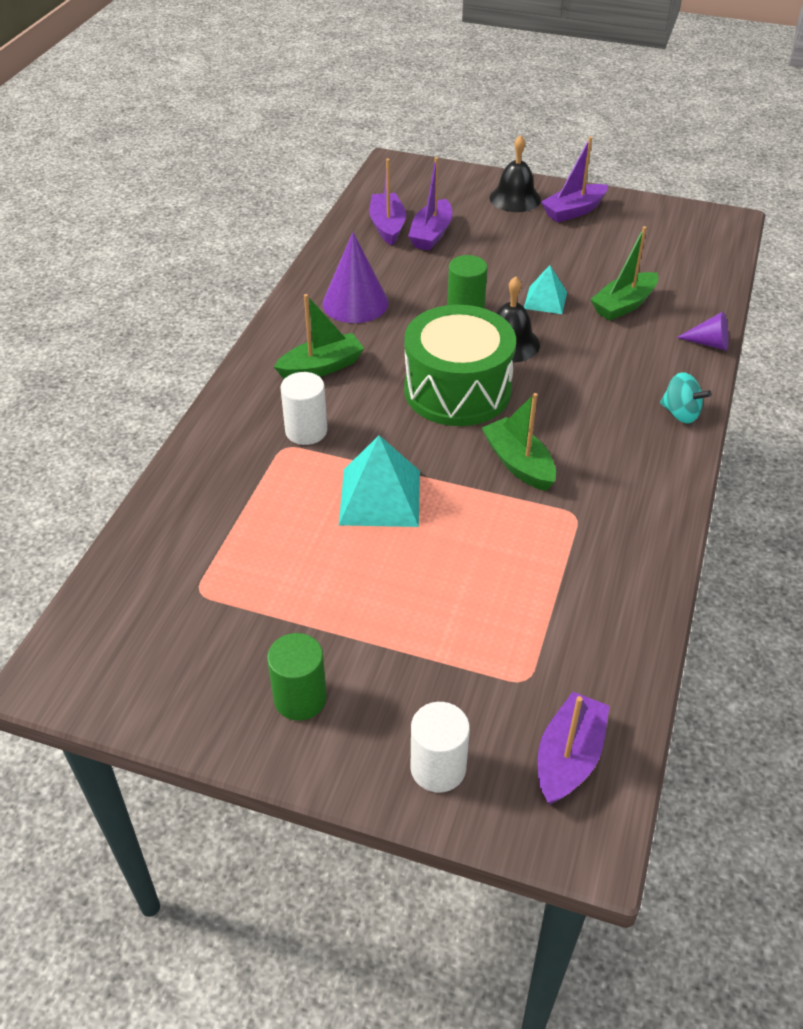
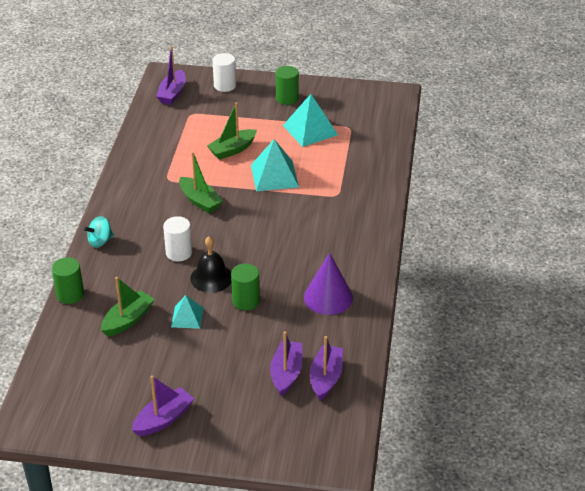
camera: 170 degrees right, 5 degrees down
(279, 596) = (310, 130): none -> turquoise pyramid
(306, 431) = (328, 205): white cylinder -> white cylinder (179, 253)
(321, 367) = (334, 245): green boat -> green boat (232, 150)
(387, 226) = (326, 378): purple boat -> purple boat turned 150 degrees counterclockwise
(457, 390) = (242, 240): green drum -> none
(515, 198) = (218, 429): black bell -> none
(680, 413) = (100, 241): turquoise spinning top -> turquoise spinning top turned 60 degrees counterclockwise
(709, 343) = (70, 294): purple cone -> green cylinder

